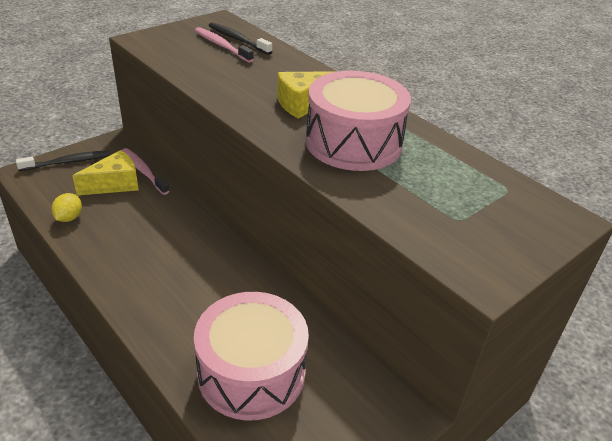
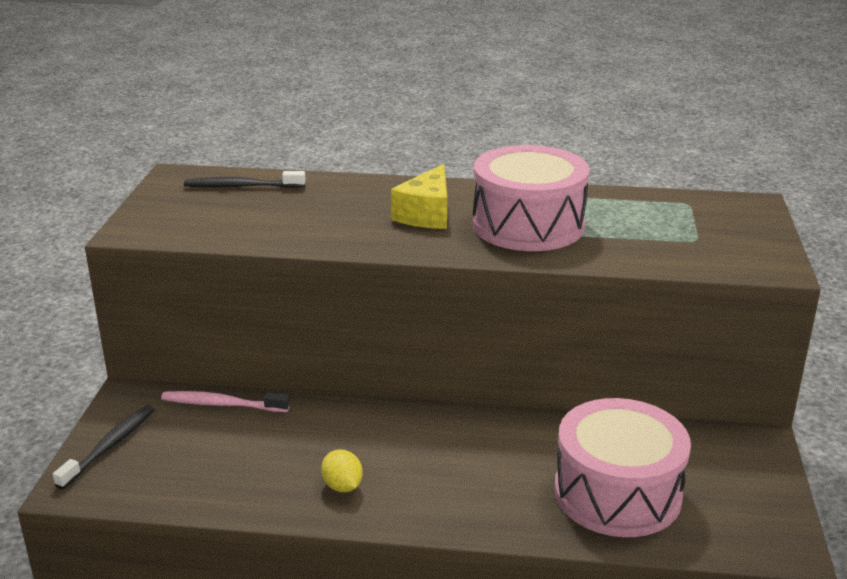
camera: 40 degrees left, 10 degrees down
(69, 218) = (221, 493): yellow lemon -> yellow lemon (342, 486)
(115, 184) = (212, 434): yellow cheese -> none
(221, 46) = (238, 199): pink toothbrush -> none

